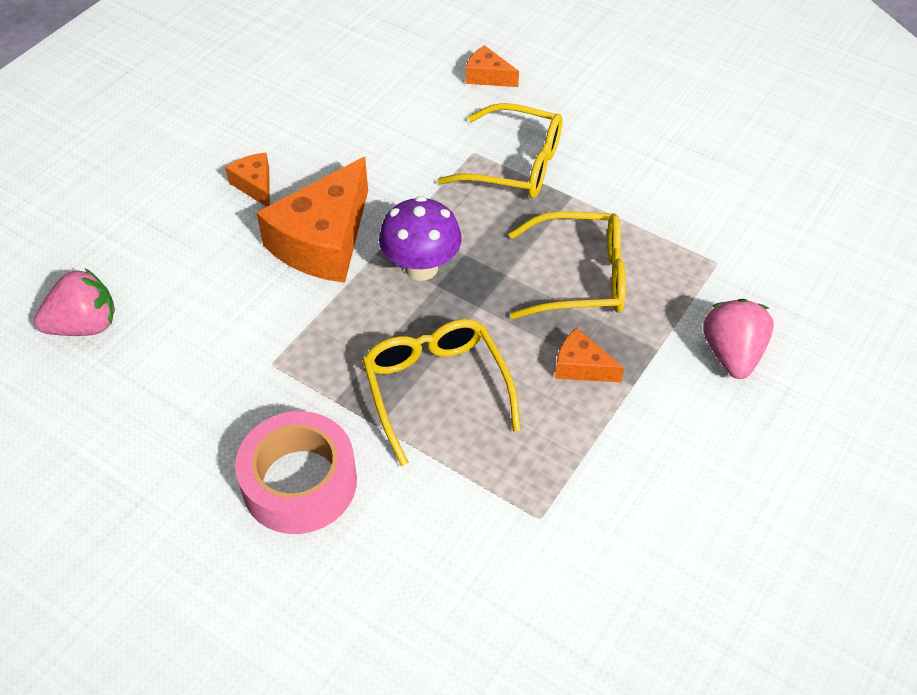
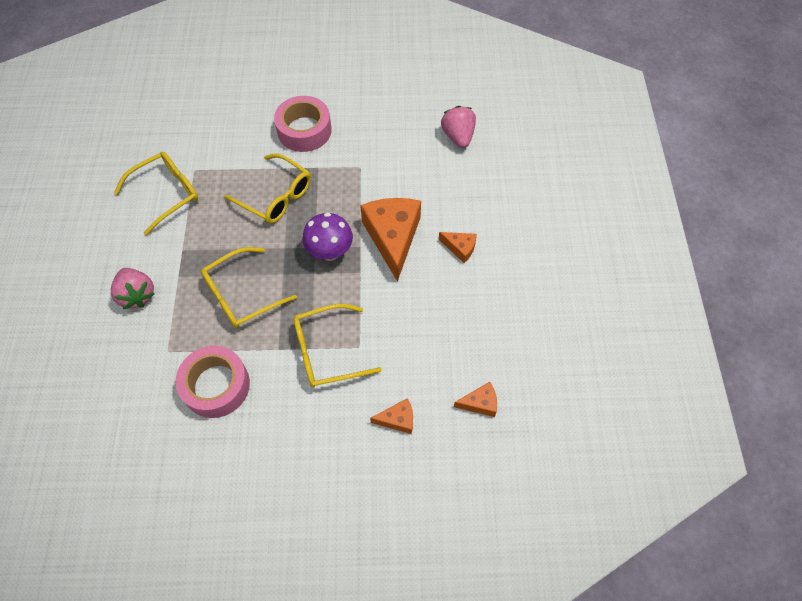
camera: 145 degrees right, 10 degrees up
(85, 325) = (458, 136): pink strawberry -> pink strawberry turned 135 degrees clockwise
(581, 366) = (213, 245): orange cheese -> orange cheese (480, 403)
(613, 497) = (166, 194): none -> yellow glasses
(672, 196) = (216, 385): none -> pink tape

